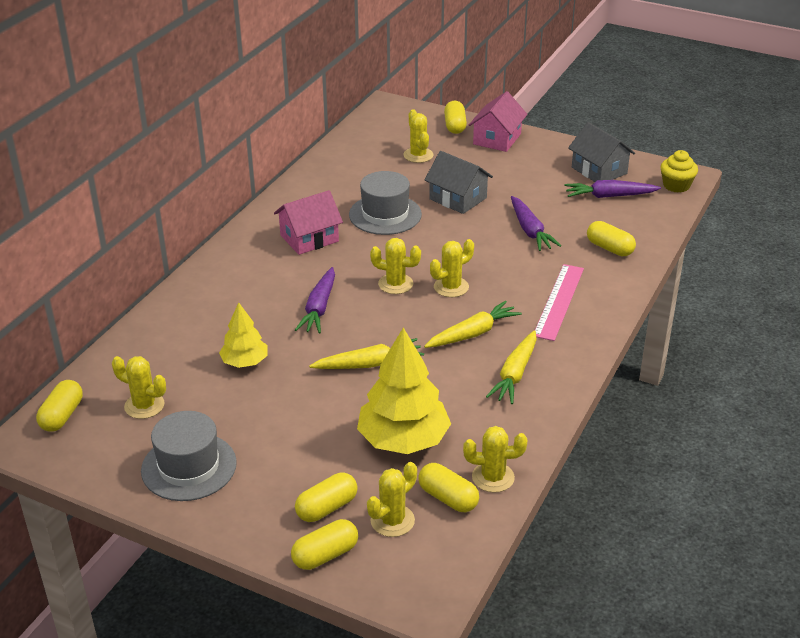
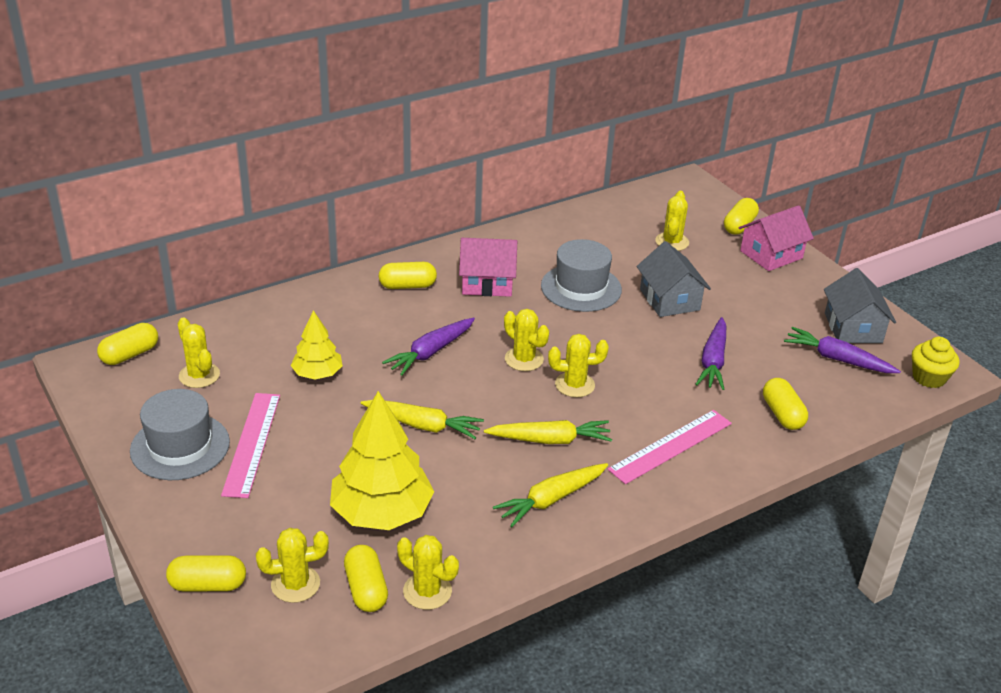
camera: 30 degrees right, 0 degrees up
(248, 437) = (252, 443): none -> pink ruler
(327, 507) = (252, 542): yellow capsule -> yellow capsule (407, 286)

